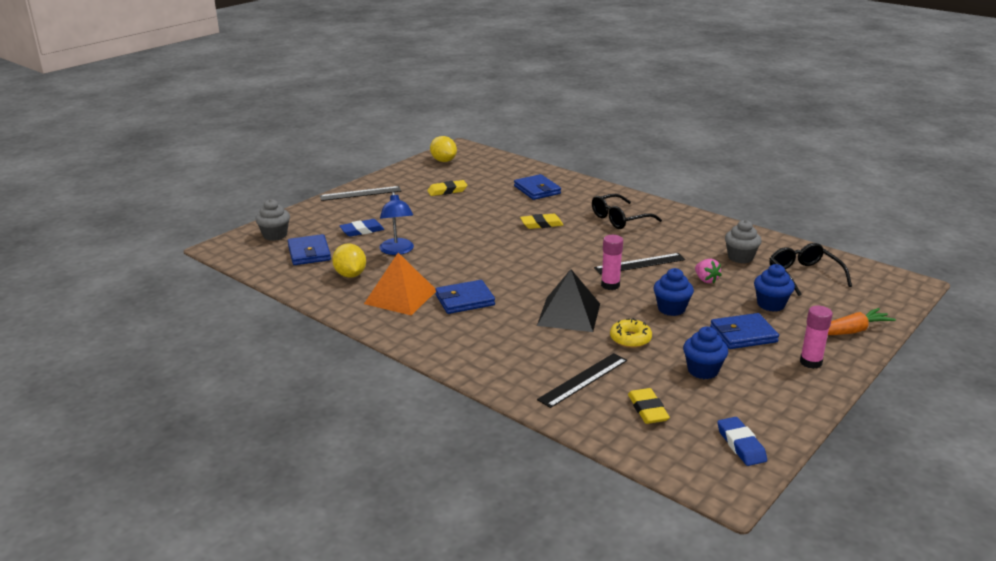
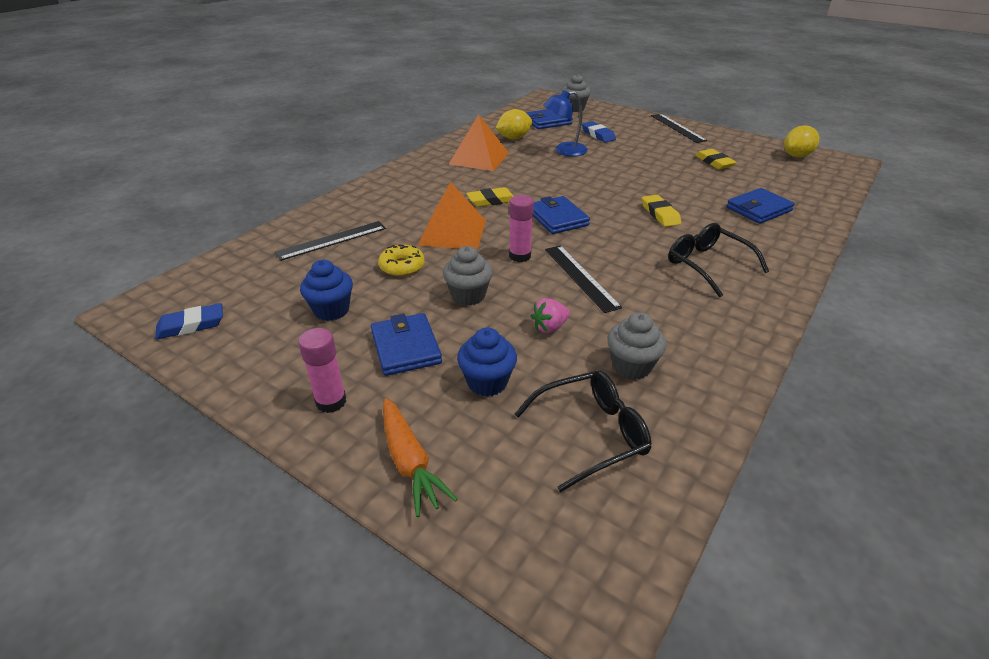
camera: 85 degrees right, 10 degrees up
(464, 300) = (476, 183): blue wallet -> blue wallet (557, 218)
(569, 314) = (452, 232): black pyramid -> orange pyramid
(583, 379) = (332, 240): black ruler -> black ruler turned 75 degrees counterclockwise
(647, 409) = (272, 273): yellow eraser -> yellow eraser (491, 200)
(671, 309) = (468, 295): blue cupcake -> grey cupcake

